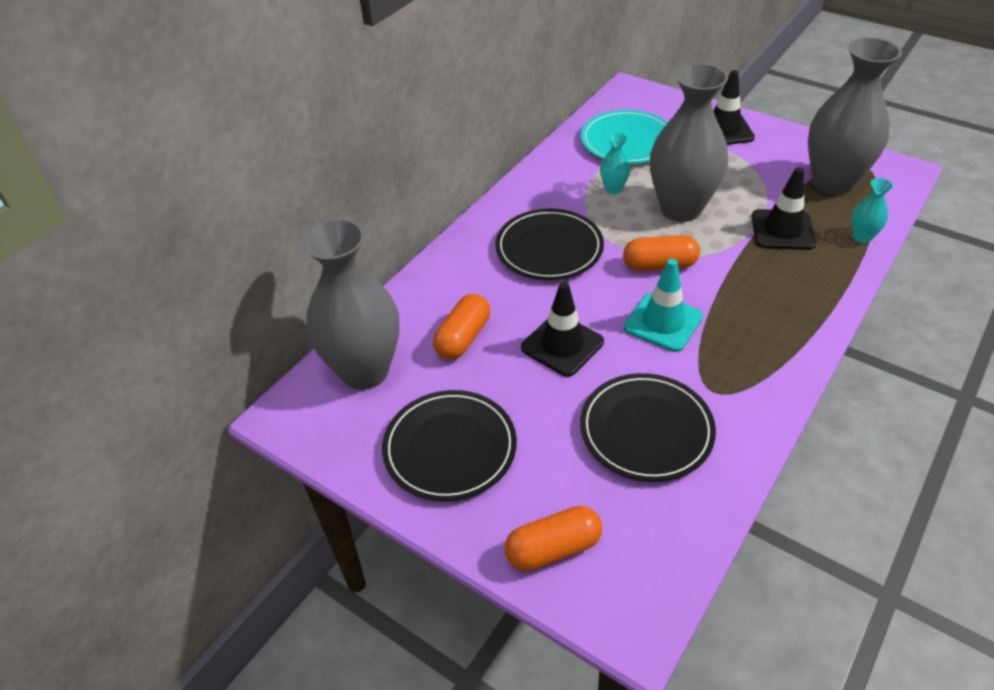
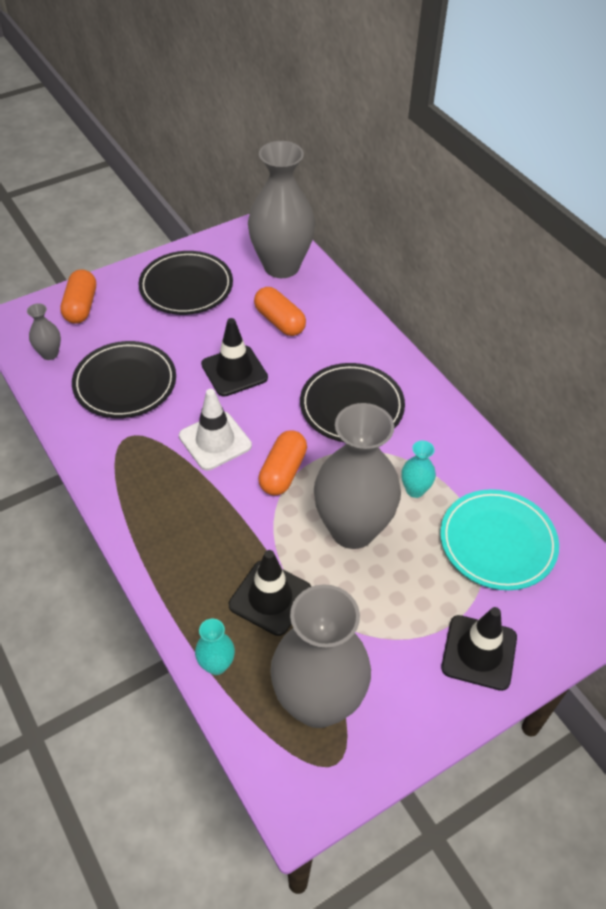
camera: 110 degrees right, 5 degrees up
(658, 535) = (49, 354): none -> grey vase
(663, 322) = (215, 441): turquoise traffic cone -> white traffic cone

